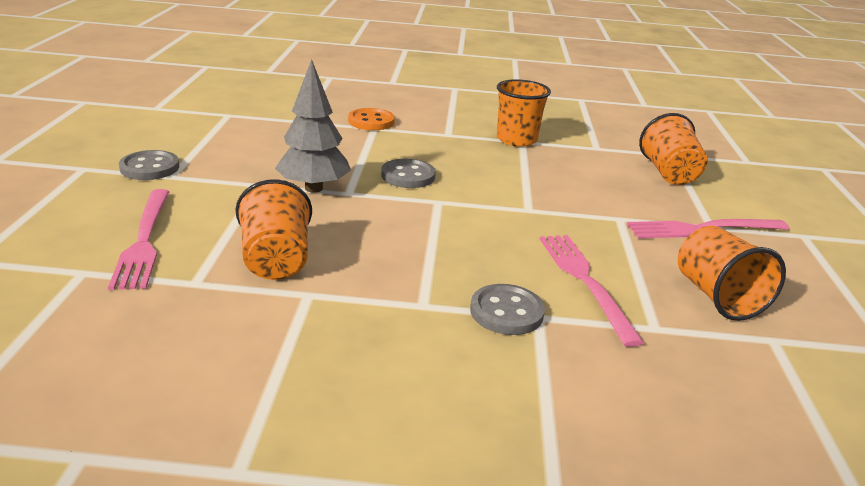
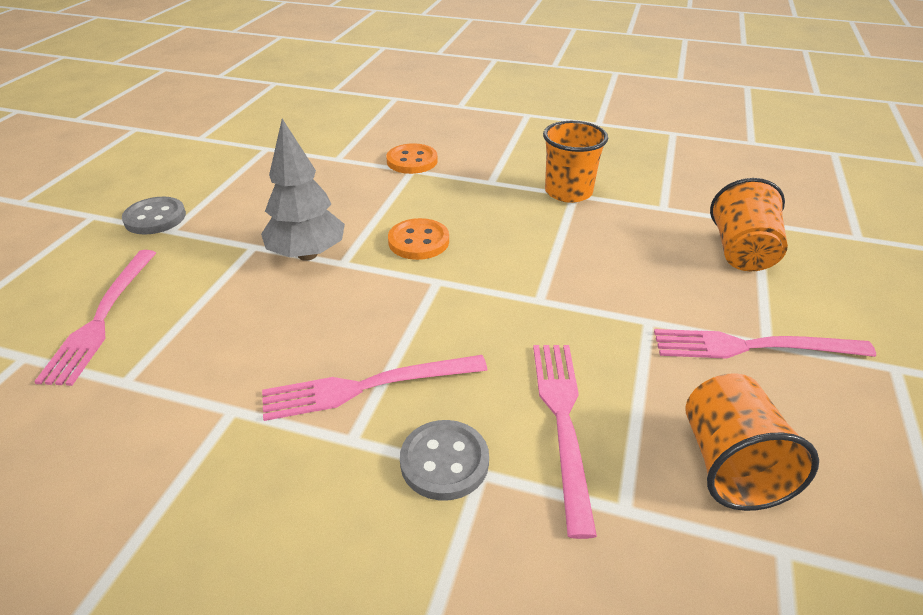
camera: 15 degrees right, 10 degrees up
(276, 260) = (220, 357): orange cup -> none
(408, 176) = (418, 241): grey button -> orange button
(418, 271) = (368, 386): none -> pink fork

